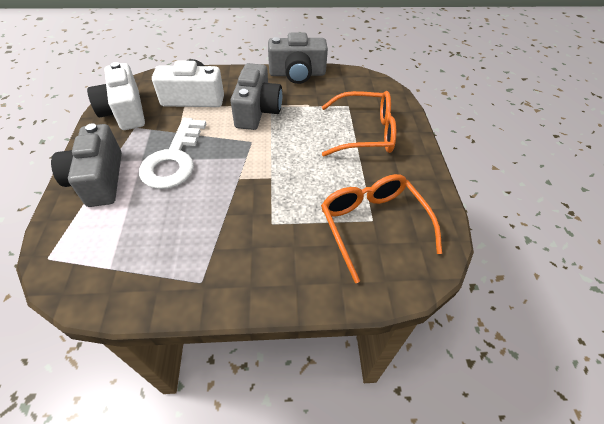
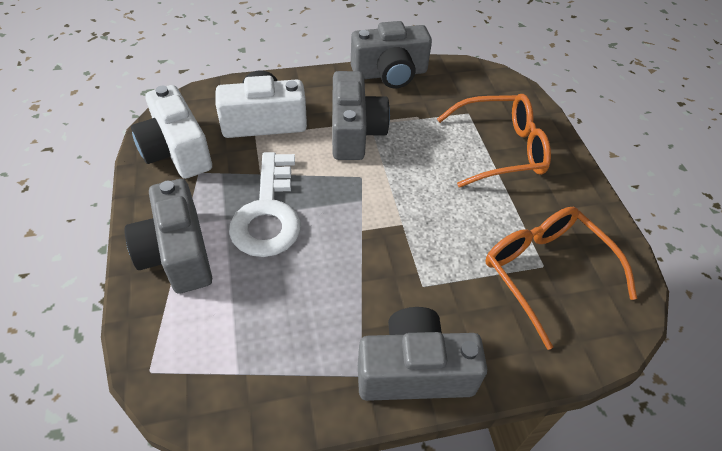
camera: 10 degrees left, 0 degrees up
(243, 285) = (414, 370): none -> grey camera

